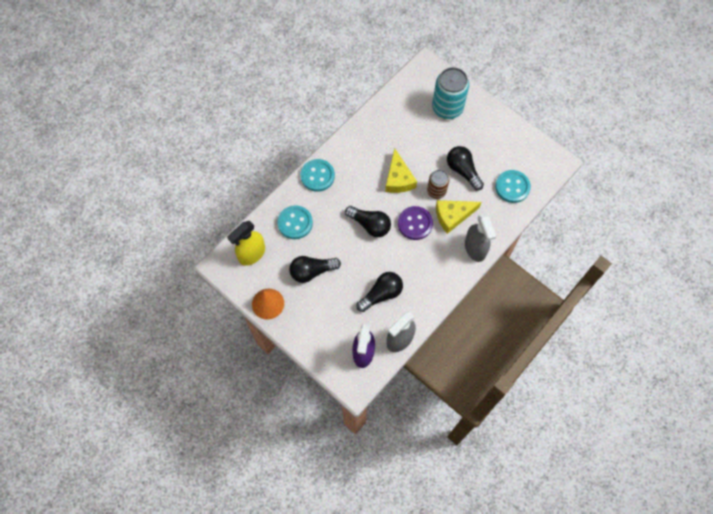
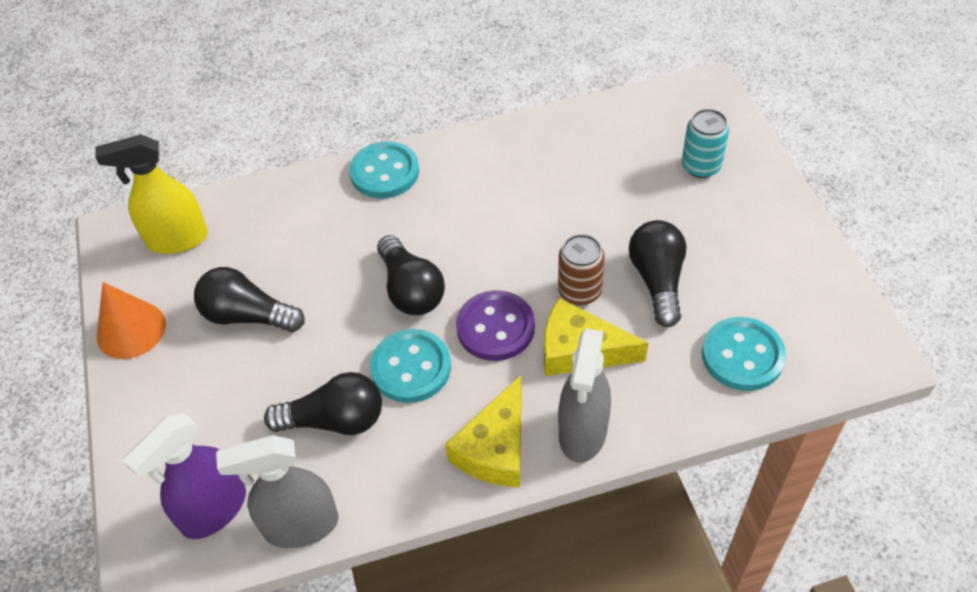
camera: 35 degrees right, 15 degrees down
(295, 223) = (287, 225): turquoise button -> turquoise button (411, 368)
(398, 179) = (522, 239): yellow cheese -> yellow cheese (495, 448)
(447, 108) = (701, 166): turquoise can -> turquoise can, size x0.59

